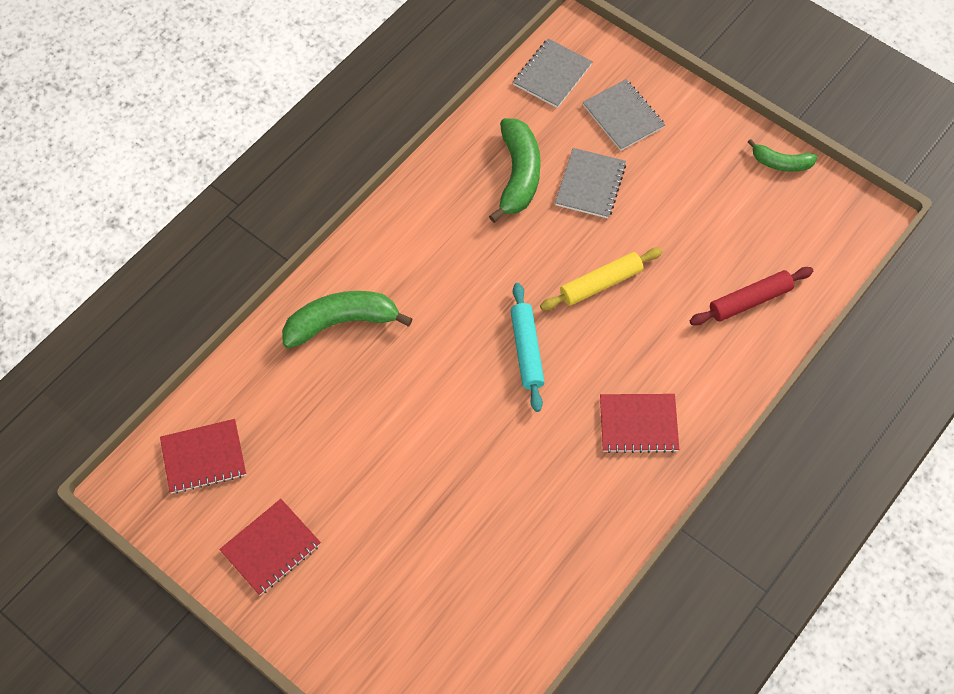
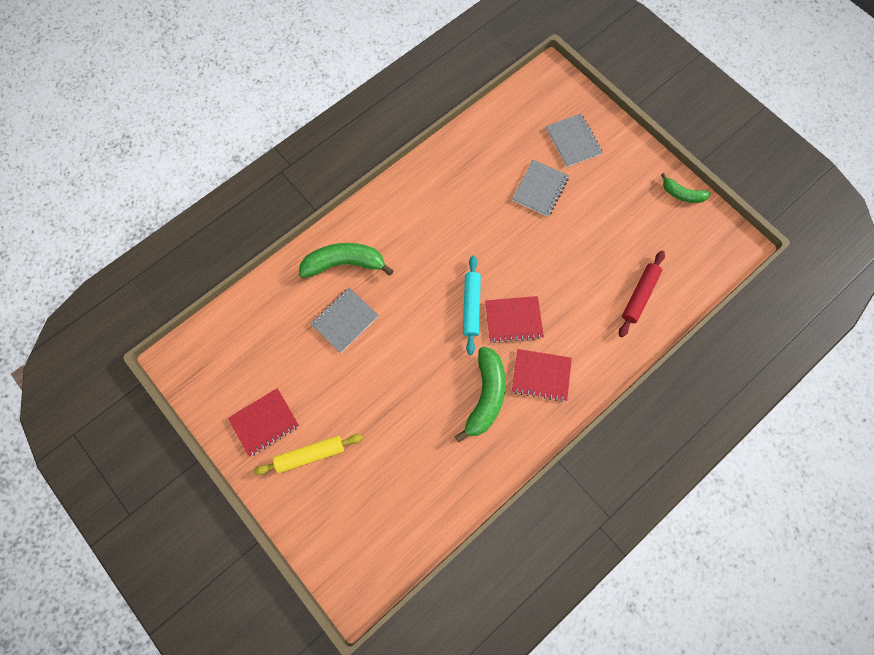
camera: 10 degrees right, 10 degrees up
(203, 457) = (230, 347): red notebook -> red notebook (513, 320)
(518, 175) = (490, 174): green banana -> green banana (485, 396)
(552, 75) = (528, 102): grey notebook -> grey notebook (345, 320)
(601, 284) = (534, 265): yellow rolling pin -> yellow rolling pin (310, 455)
(750, 301) = (639, 295): red rolling pin -> red rolling pin turned 45 degrees counterclockwise

